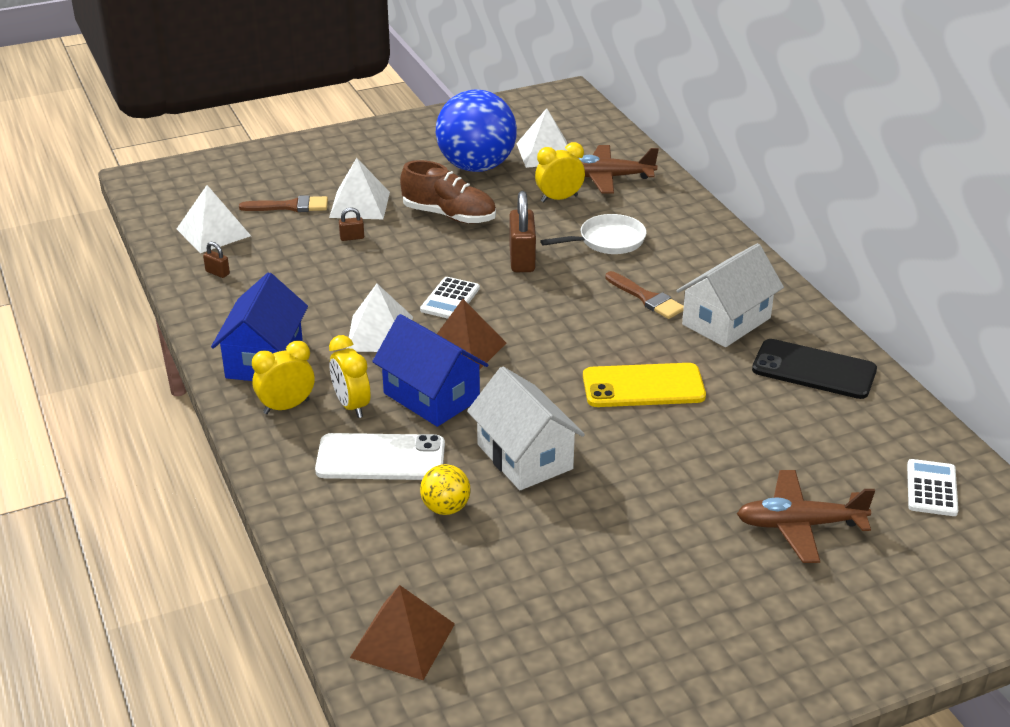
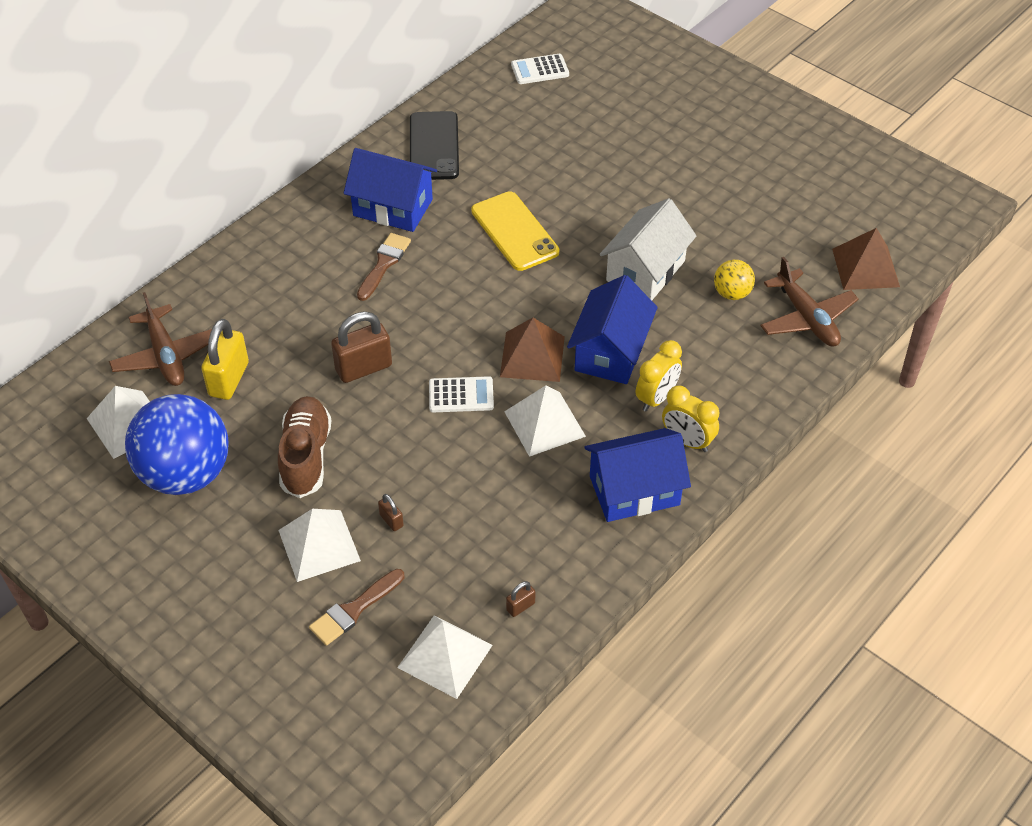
camera: 115 degrees left, 15 degrees up
(217, 273) = (520, 606): brown padlock -> brown padlock turned 45 degrees clockwise
(290, 206) = (354, 610): brown brush -> brown brush turned 105 degrees counterclockwise
(380, 458) = (706, 352): white phone -> none
(559, 198) = (229, 379): yellow clock -> yellow padlock
(608, 241) = (297, 317): white pan -> none
(726, 321) = (393, 207): white house -> blue house
(799, 525) = (619, 119): brown plane -> brown plane (806, 318)

